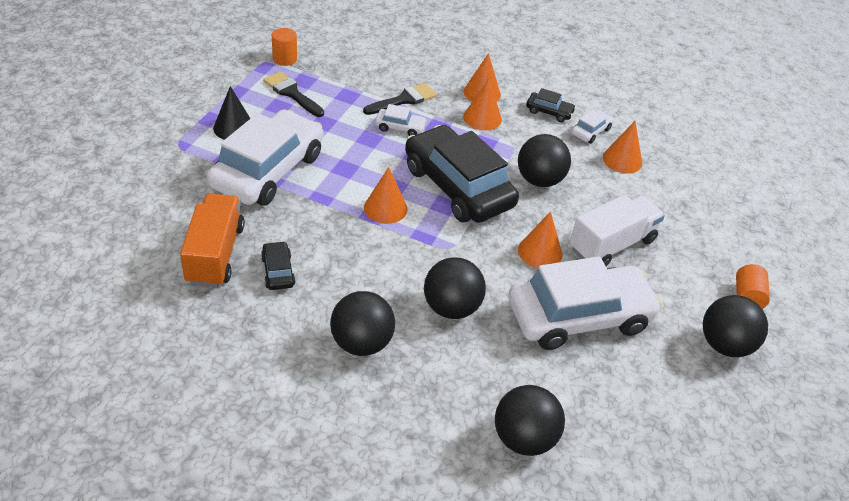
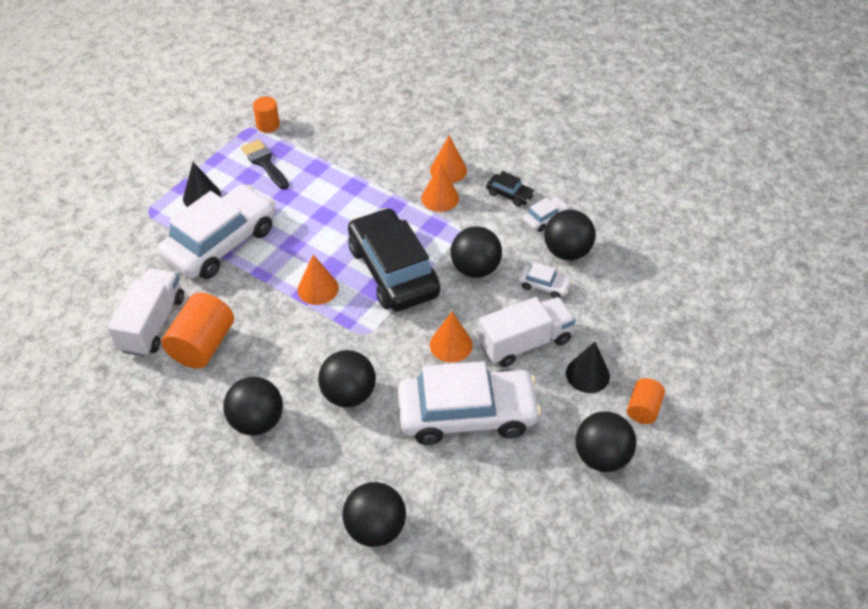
camera: 15 degrees right, 5 degrees up
(215, 254) = (152, 324): orange truck -> white truck
(278, 271) = (202, 345): black car -> orange cylinder
(400, 127) = (356, 204): white car -> white car (544, 286)
(404, 100) = (369, 174): black brush -> none
(622, 160) = (567, 252): orange cone -> black ball
(683, 269) = (587, 374): none -> black cone

